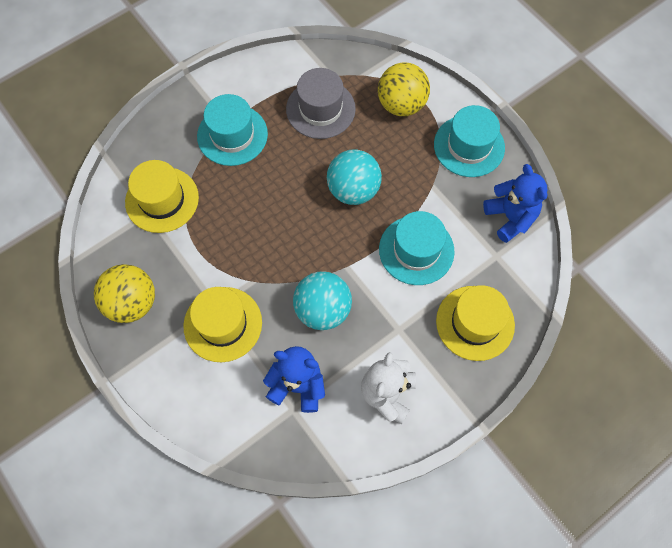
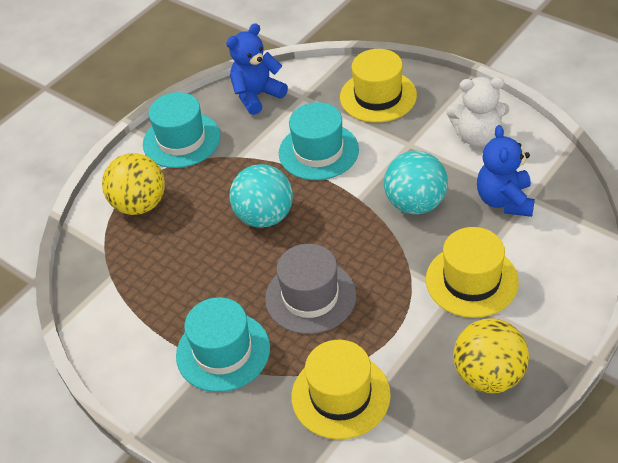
camera: 100 degrees left, 20 degrees down
(320, 109) = (162, 274): grey hat -> grey hat (310, 297)

